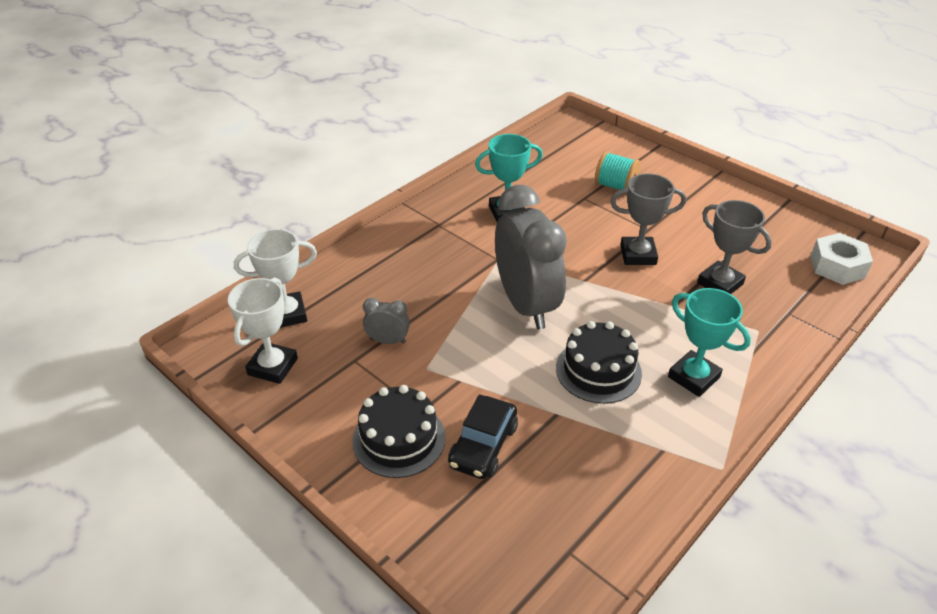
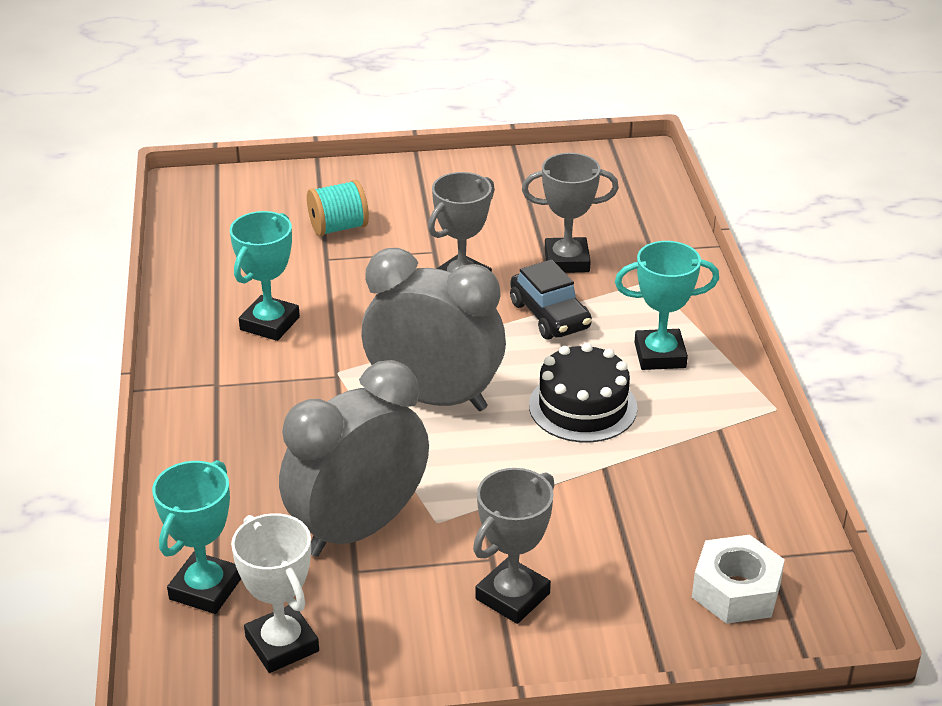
camera: 50 degrees left, 5 degrees down
(287, 314) = (205, 589): white trophy -> turquoise trophy
(388, 341) = (358, 528): grey clock -> grey clock, size x2.36
(399, 439) = (512, 596): black cake -> grey trophy
(483, 446) = (589, 540): black car -> black car (550, 316)
(837, 266) = (632, 184): white nut -> white nut (736, 591)

